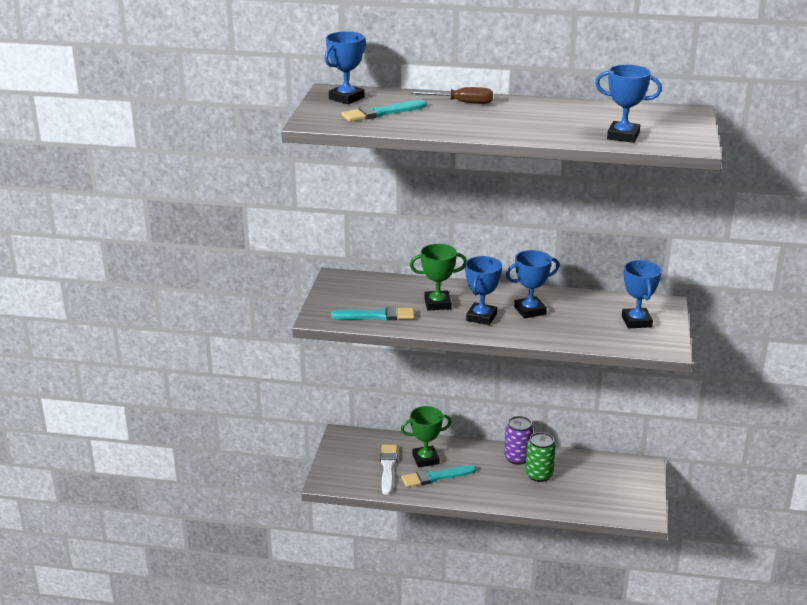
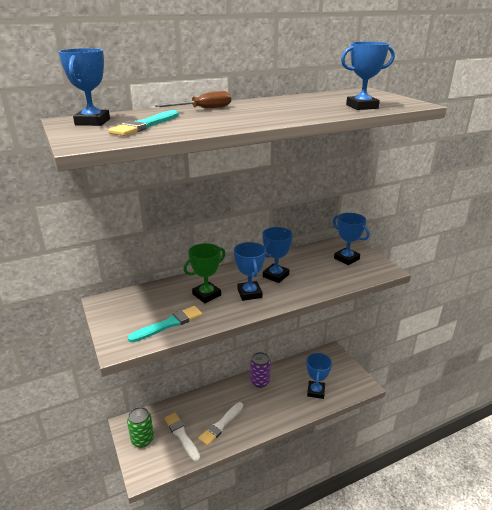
camera: 35 degrees left, 0 degrees up
(425, 459) = (202, 413): green trophy -> none
(436, 477) = (221, 425): turquoise brush -> white brush
(539, 475) = (283, 388): green can -> green can (142, 439)
(575, 494) = (316, 391): none -> blue trophy

